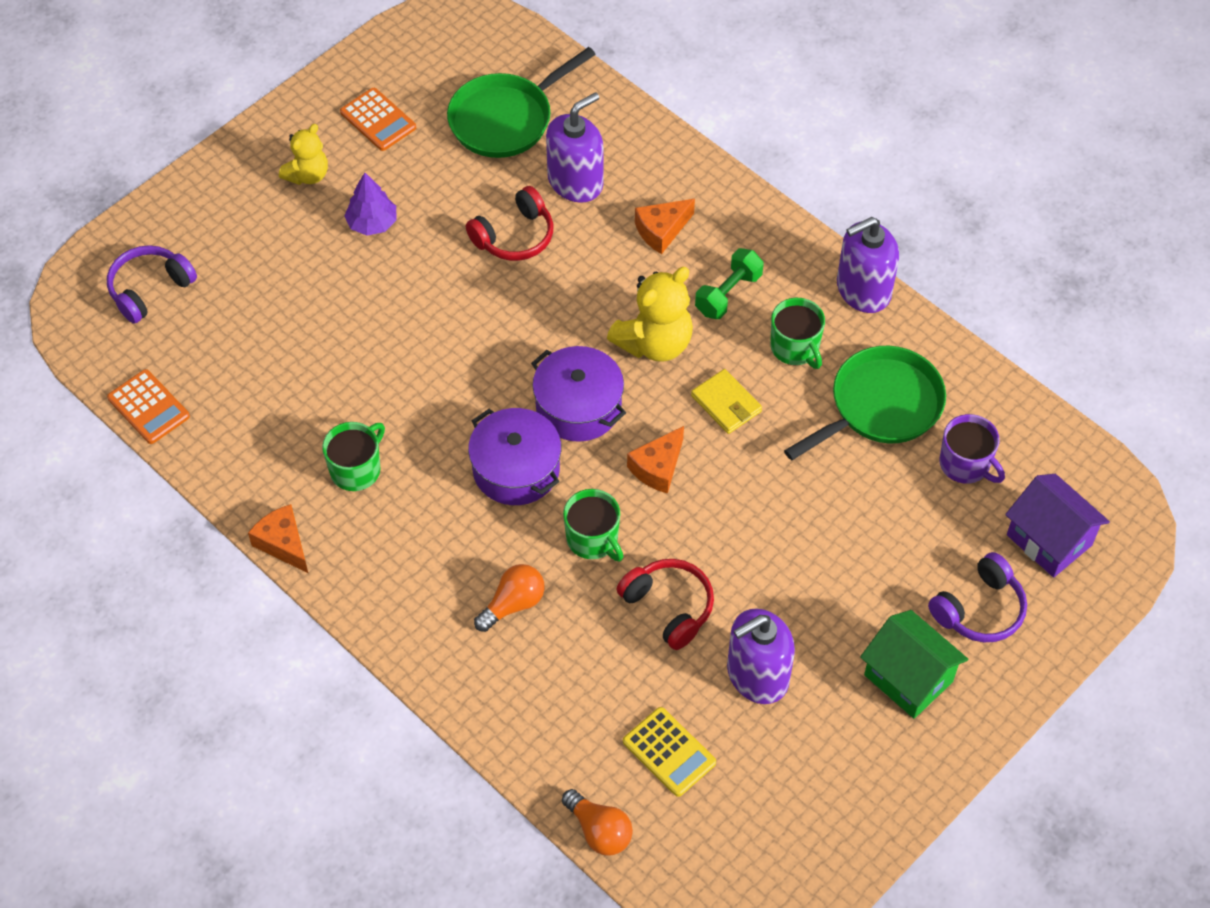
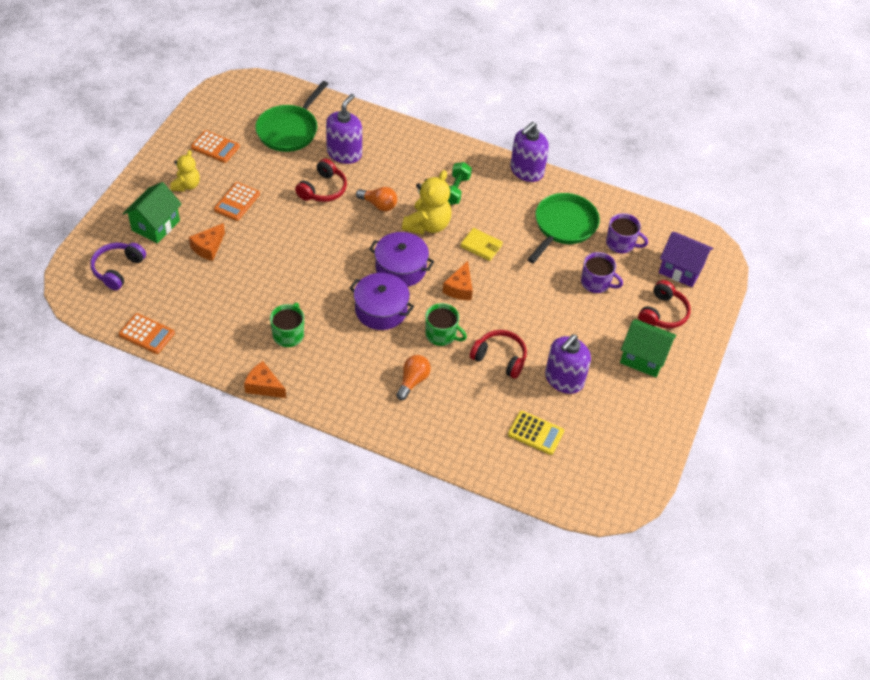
camera: 25 degrees left, 5 degrees down
(234, 231) = (156, 225): none -> green house
(372, 223) = (237, 202): purple tree -> orange calculator
(599, 830) = (517, 486): orange light bulb -> orange light bulb (379, 205)
(661, 231) = (404, 167): orange cheese -> orange cheese (208, 247)
(795, 347) = (504, 208): green mug -> none
(890, 522) = (596, 283): none -> purple mug
(979, 609) = (663, 313): purple headphones -> red headphones

